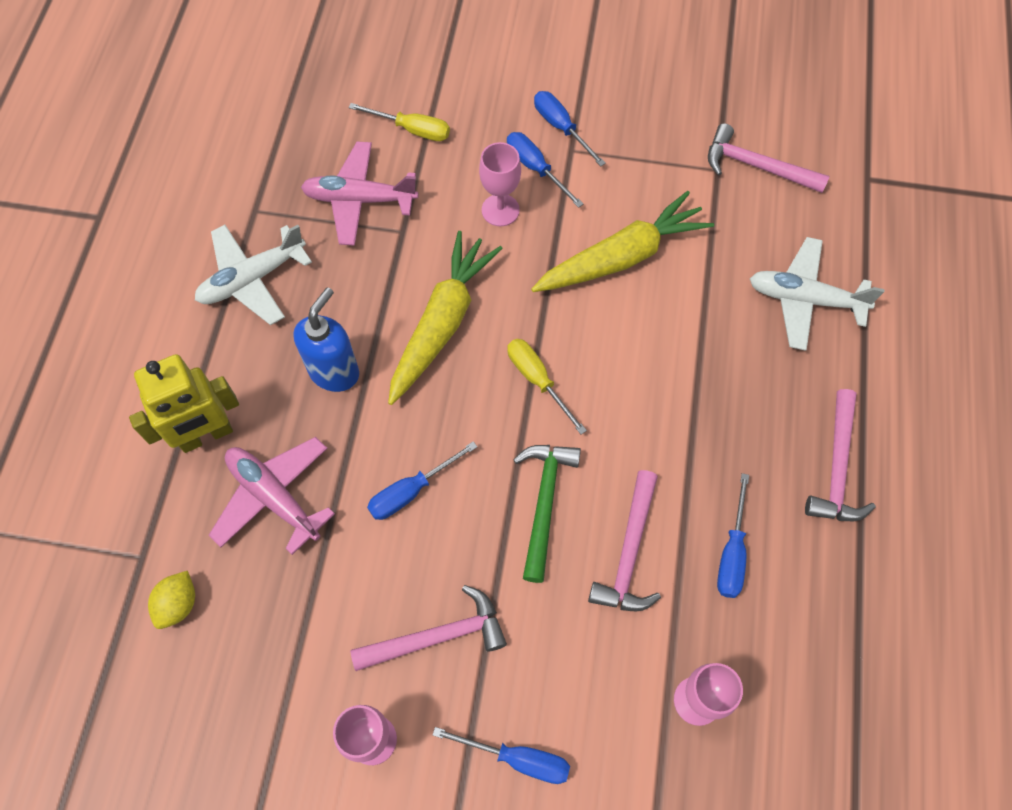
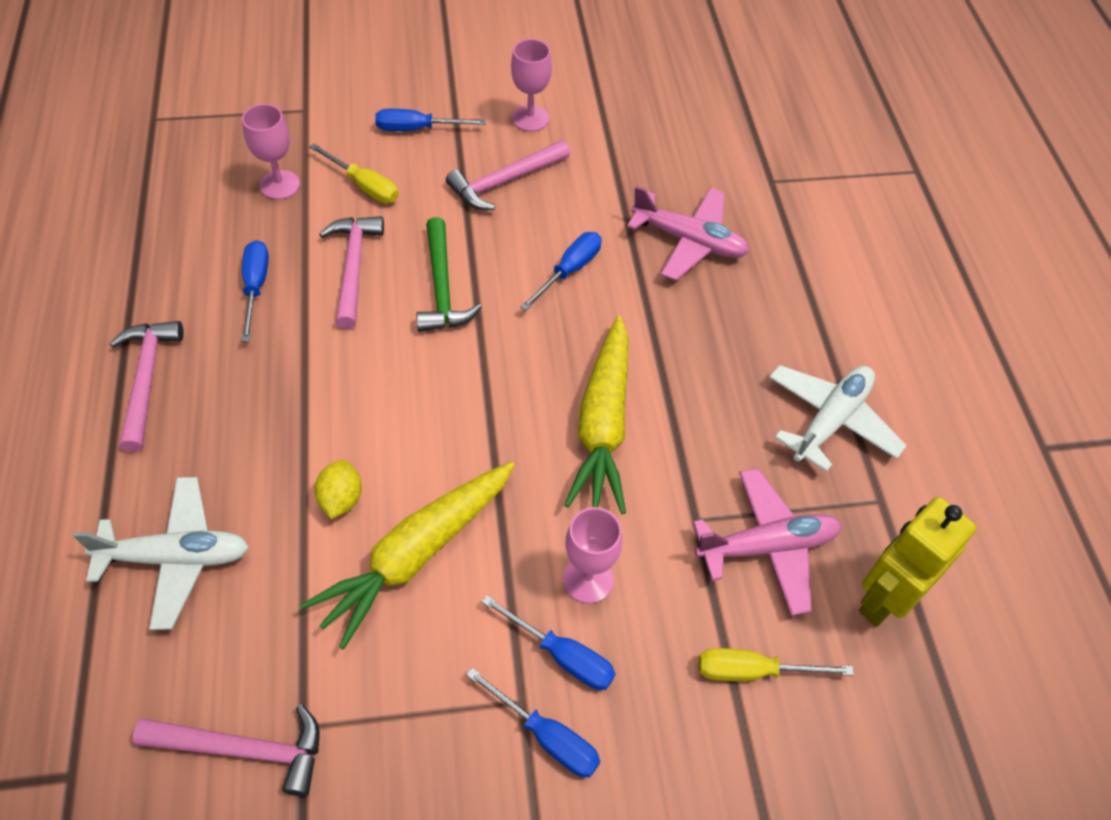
camera: 160 degrees right, 10 degrees down
(178, 604) = (721, 160): yellow lemon -> yellow lemon (341, 499)
(206, 435) = (779, 272): yellow robot -> yellow robot (884, 599)
(334, 372) = (691, 351): blue soap dispenser -> none
(537, 380) = (480, 391): yellow screwdriver -> yellow screwdriver (364, 186)

